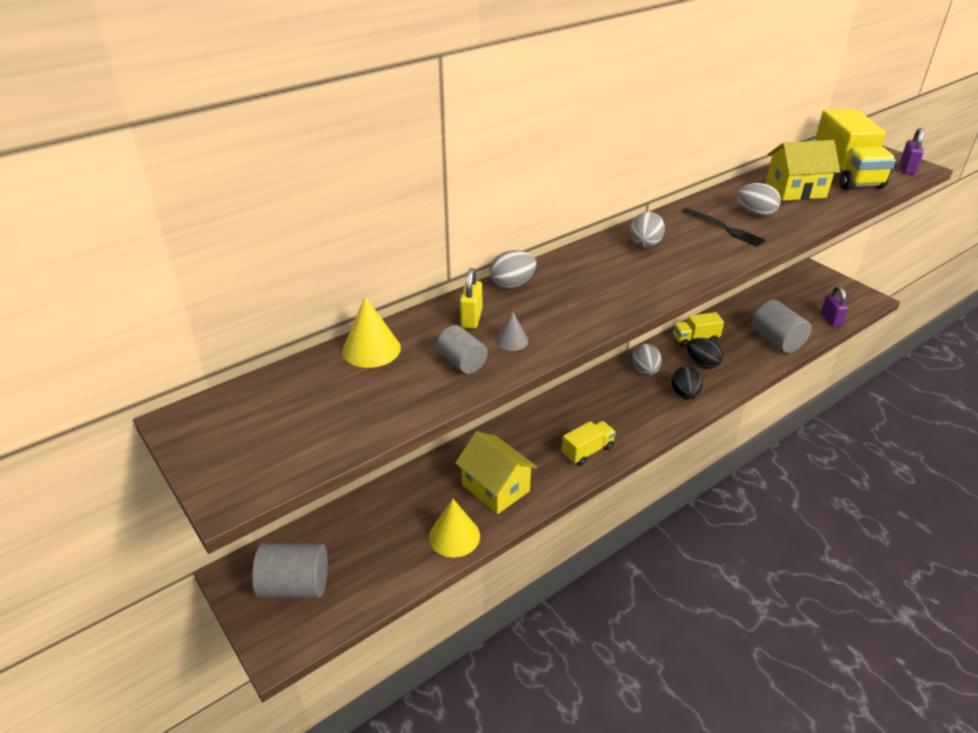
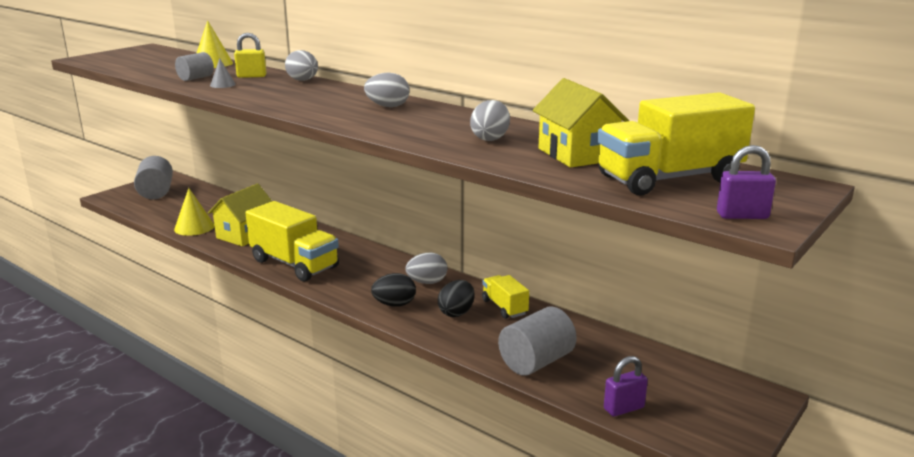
camera: 75 degrees right, 15 degrees down
(587, 451) = (294, 264): yellow truck -> yellow truck, size x1.91
(724, 228) = (443, 128): black fork -> none

